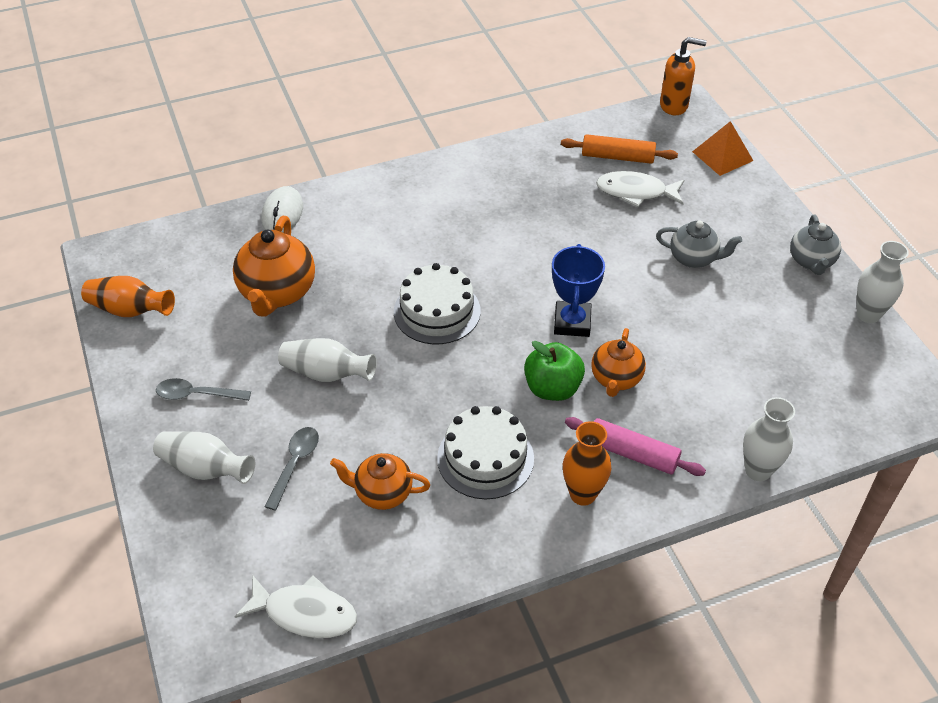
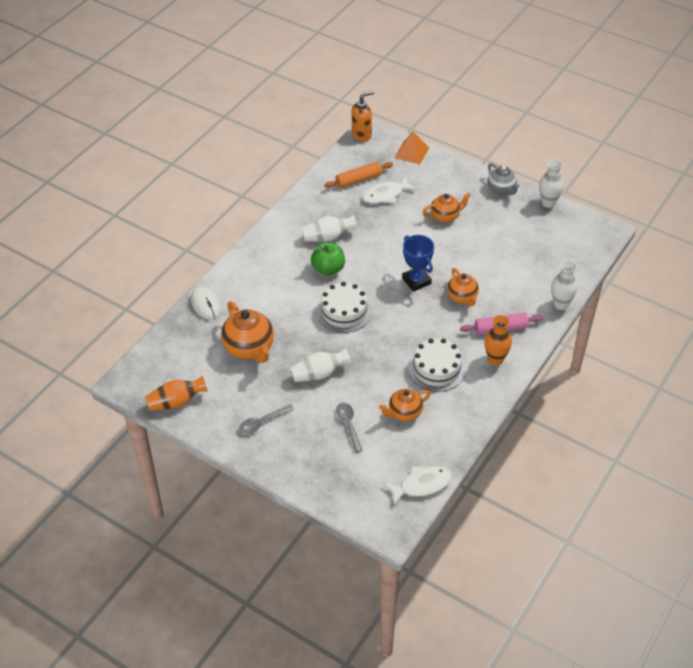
camera: 35 degrees left, 0 degrees up
(205, 469) = (306, 453): white vase -> white vase (328, 237)
(552, 388) = (437, 318): green apple -> green apple (328, 269)
(693, 258) = (445, 216): grey teapot -> orange teapot

